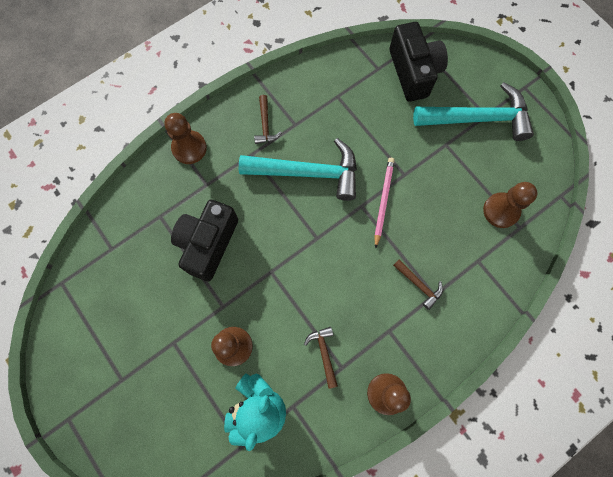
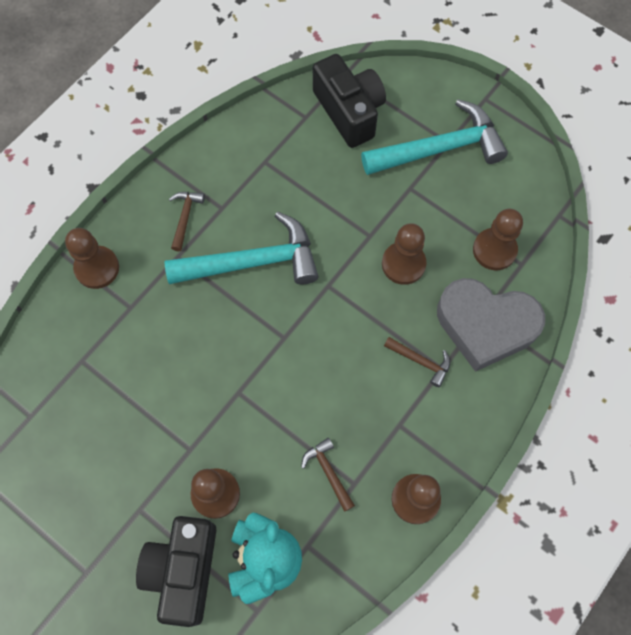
camera: 15 degrees left, 5 degrees down
(208, 243) = (151, 378): black camera -> black camera (183, 570)
(265, 125) = (185, 217): brown hammer -> brown hammer turned 150 degrees counterclockwise
(383, 201) = (352, 273): pink pencil -> none
(425, 204) = (403, 264): none -> brown pawn
(478, 269) = (485, 325): none -> grey heart

